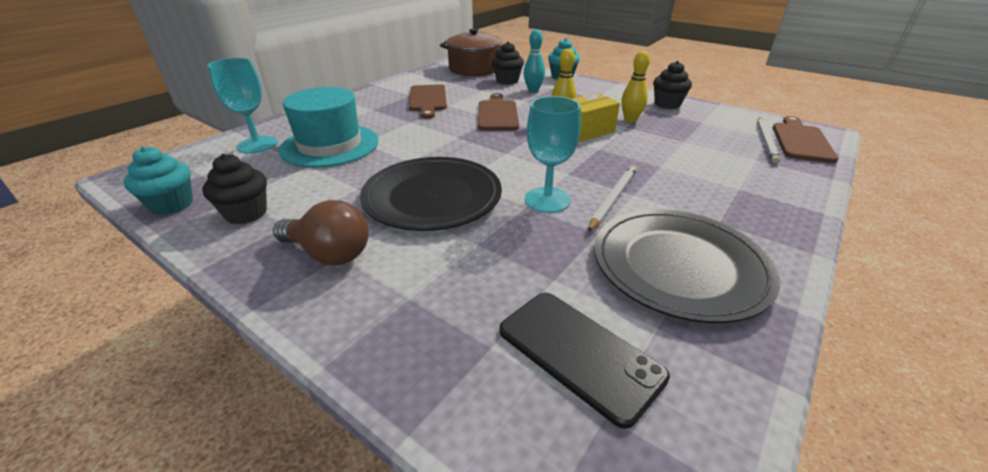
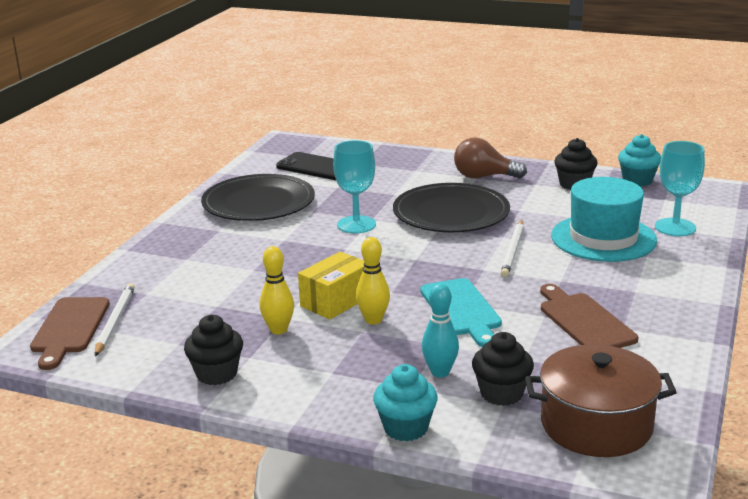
camera: 165 degrees right, 10 degrees down
(497, 114) = (462, 310): brown cutting board -> turquoise cutting board
(613, 199) = (302, 233): white pencil -> white pencil (513, 251)

